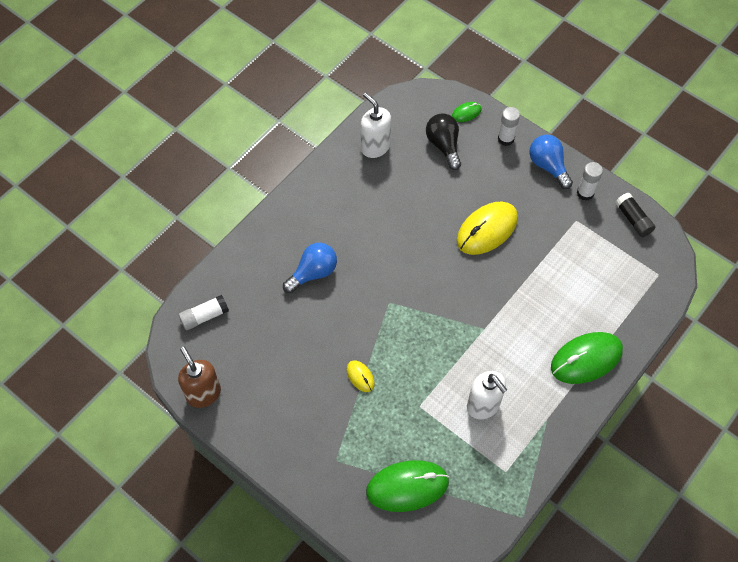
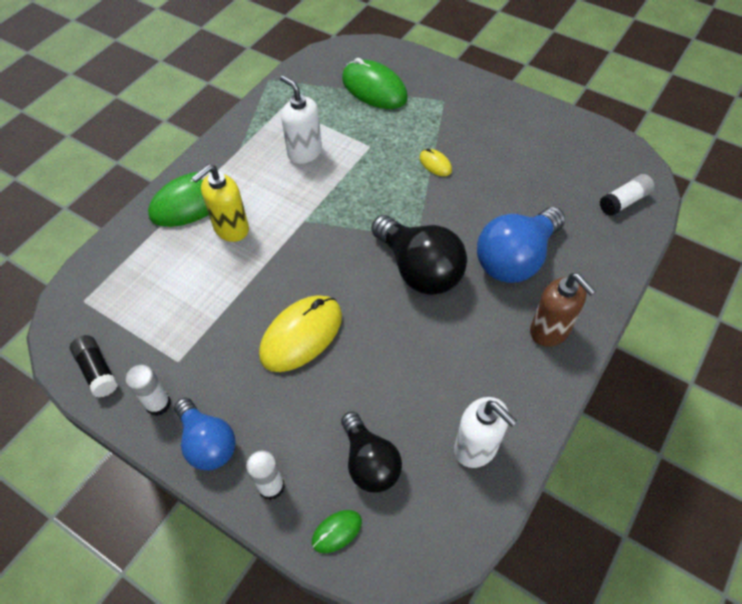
camera: 175 degrees right, 5 degrees down
(203, 393) = (591, 135): brown soap dispenser -> brown soap dispenser (550, 331)
(313, 273) = (515, 259): blue light bulb -> blue light bulb, size x1.51
(392, 272) = (419, 269): none -> black light bulb
(407, 486) = (374, 88): green mouse -> green mouse turned 60 degrees clockwise
(547, 327) = (231, 229): none -> yellow soap dispenser

